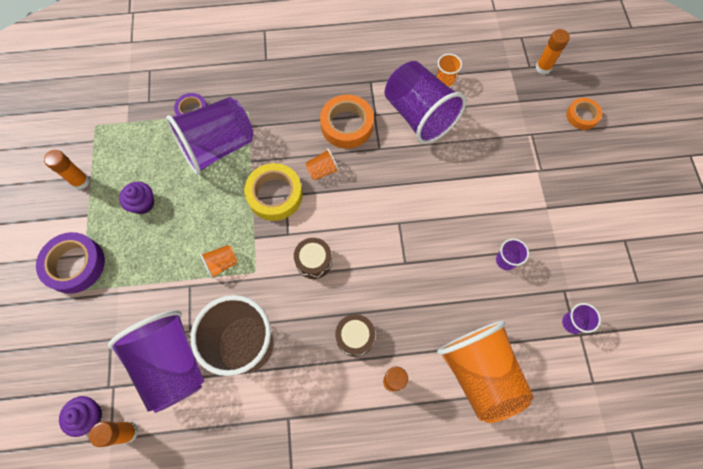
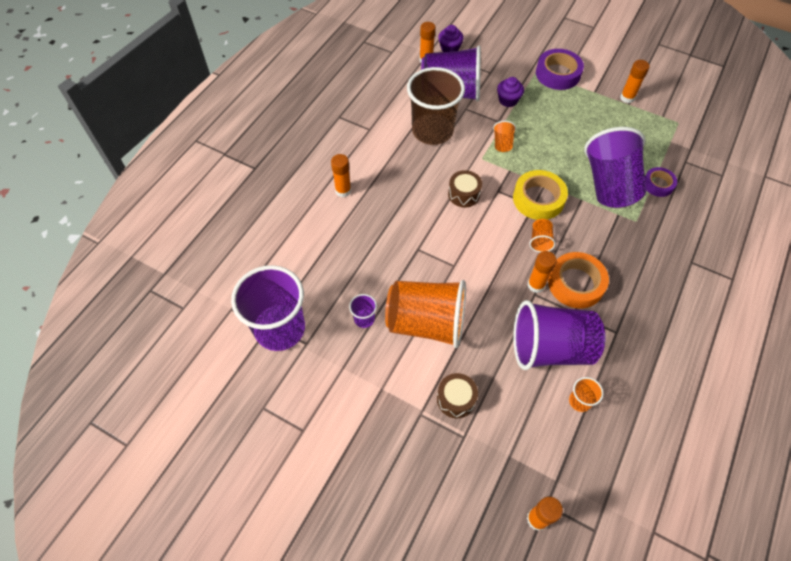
camera: 125 degrees right, 10 degrees down
(143, 203) = (584, 122): purple cupcake -> purple cupcake (508, 100)
(355, 337) = (389, 188): brown drum -> brown drum (456, 399)
(370, 152) = (536, 285): none -> orange glue stick
(479, 373) = (303, 242): orange cup -> orange cup (426, 323)
(572, 323) = (280, 329): purple cup -> purple cup, size x2.42
(582, 116) = (450, 508): orange tape -> none

